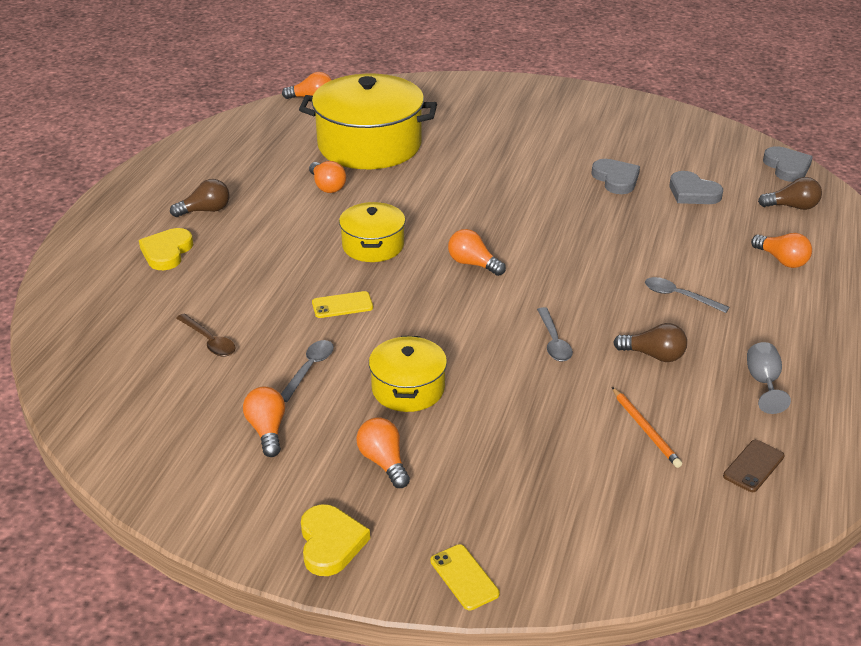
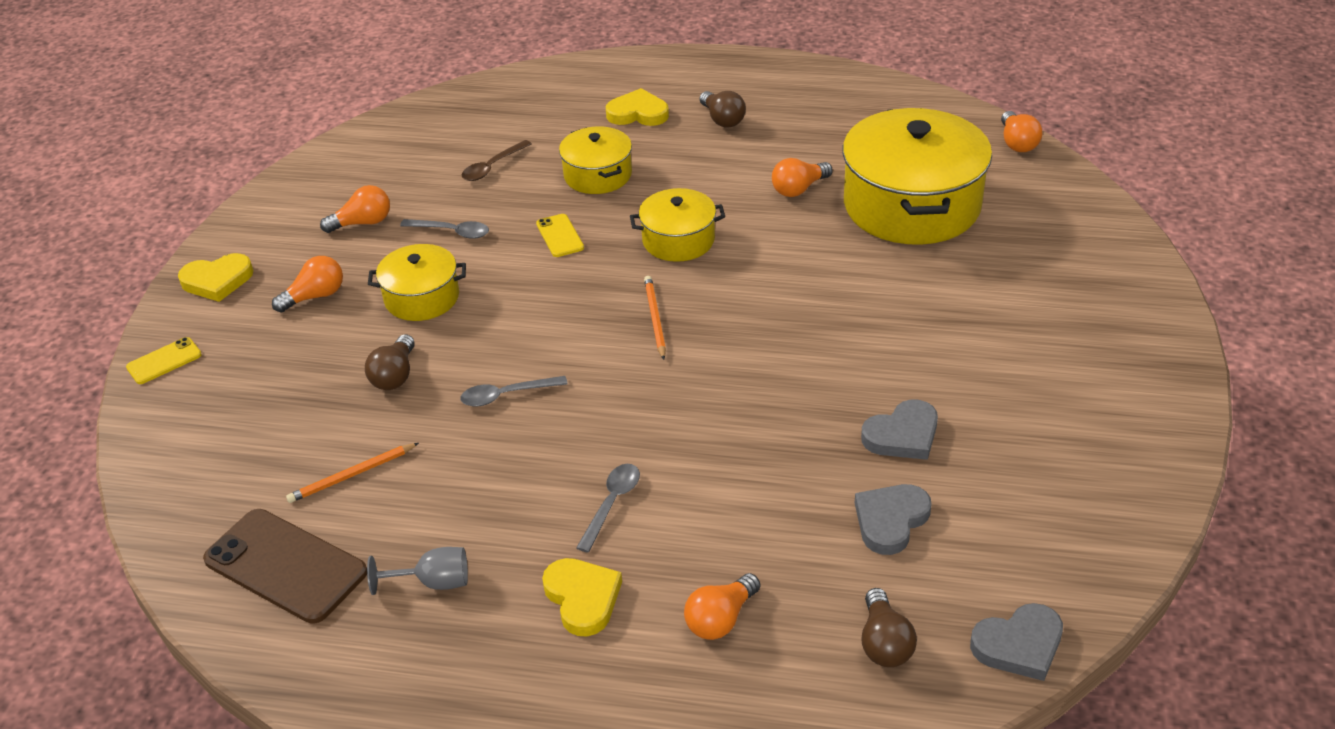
camera: 85 degrees right, 5 degrees up
(257, 280) = (598, 175): none -> yellow pot
(473, 264) = (655, 319): orange light bulb -> orange pencil
(654, 355) = (484, 481): brown light bulb -> brown light bulb (395, 375)
(753, 466) = (285, 566): brown phone -> brown phone, size x1.99
(771, 314) = (582, 598): none -> yellow heart

